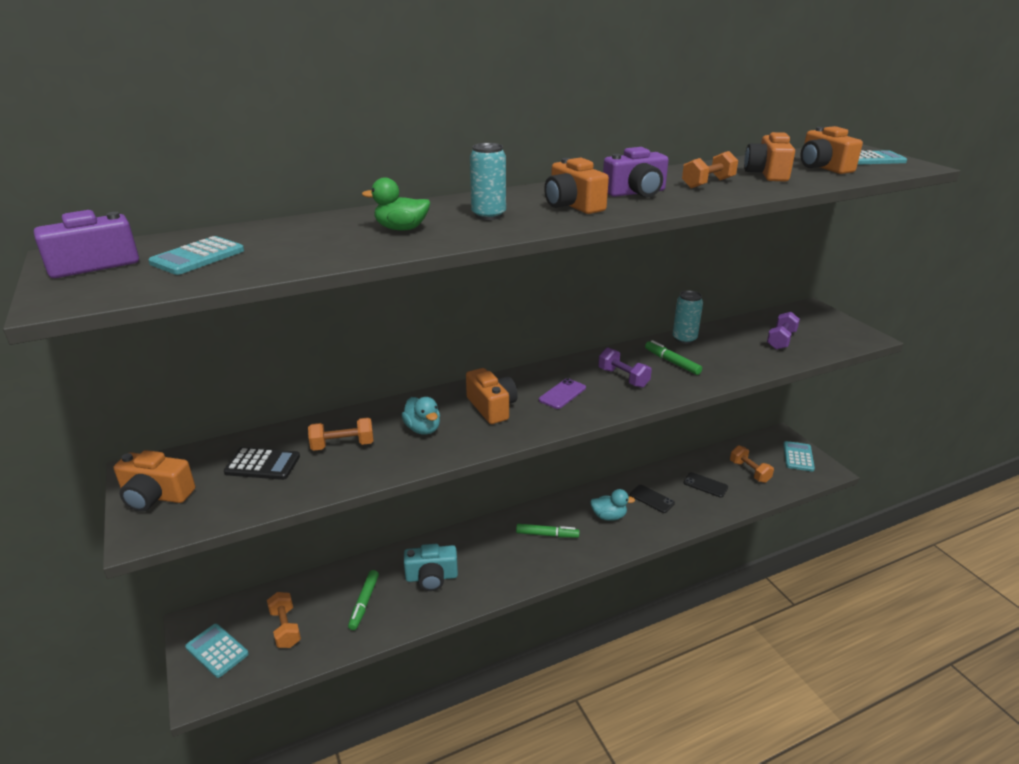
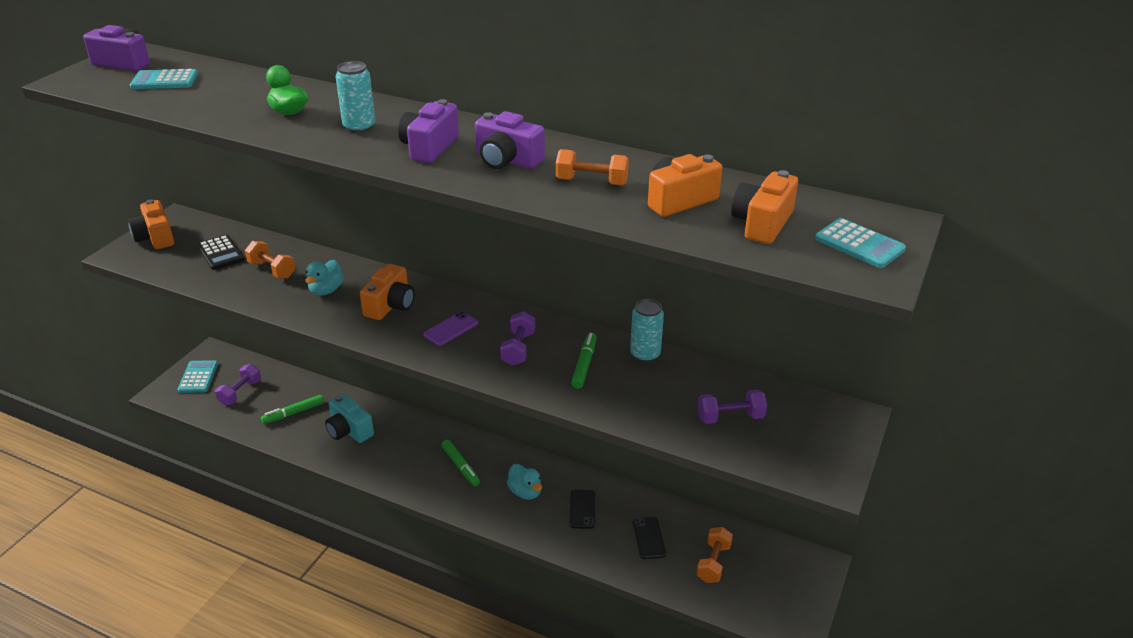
camera: 50 degrees right, 5 degrees up
(285, 628) = (240, 392): orange dumbbell -> purple dumbbell
(562, 394) = (451, 329): purple phone -> purple phone turned 45 degrees counterclockwise
(572, 205) = (429, 147): orange camera -> purple camera
(798, 457) = (792, 594): turquoise calculator -> none

